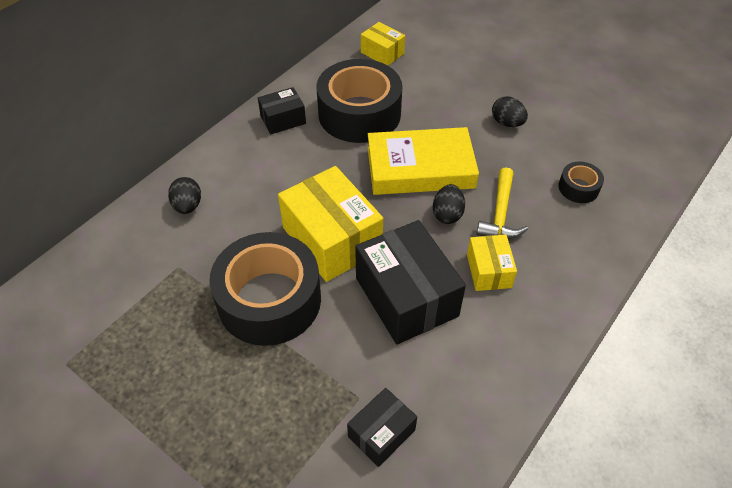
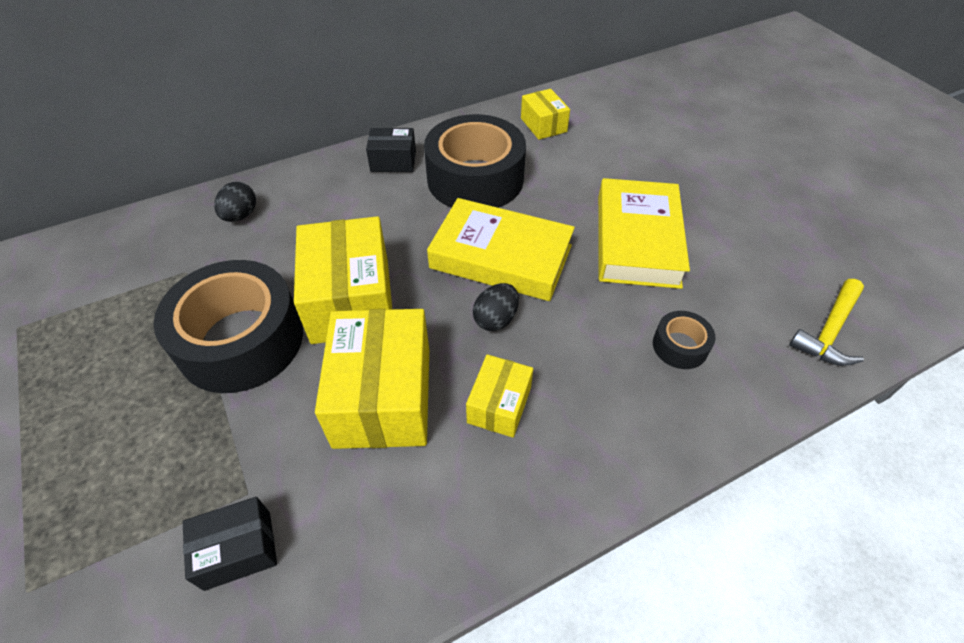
camera: 25 degrees right, 0 degrees up
(406, 297) = (383, 396): black box -> yellow box
(500, 213) = (559, 341): yellow hammer -> yellow hammer (829, 331)
(507, 123) = (637, 240): black egg -> yellow book

